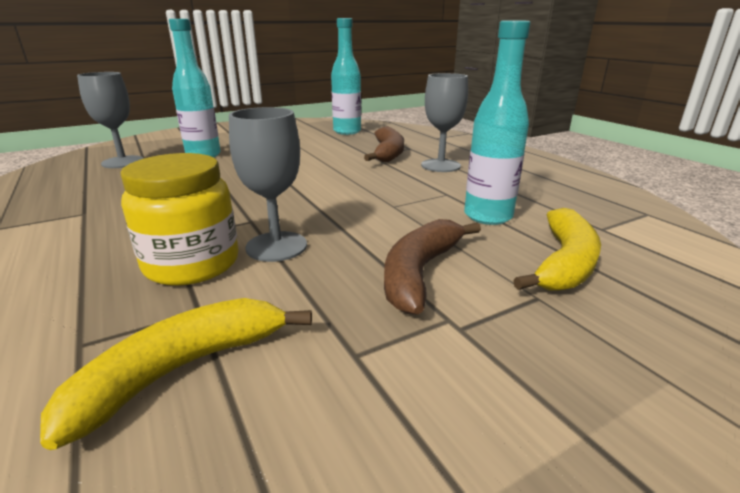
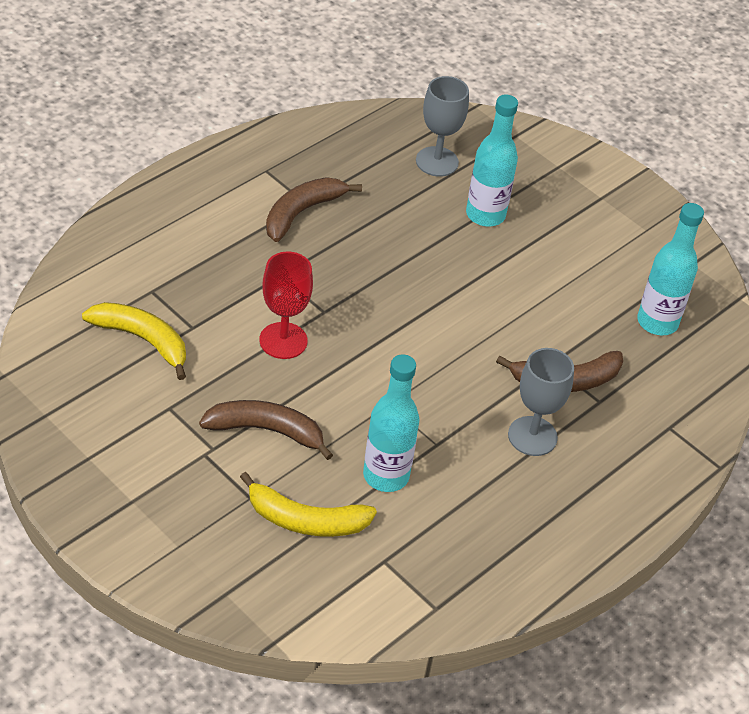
camera: 70 degrees right, 20 degrees up
(94, 216) = (301, 213): none -> brown banana
(192, 264) = (244, 302): yellow jar -> none
(276, 246) = (283, 341): grey goblet -> red goblet

